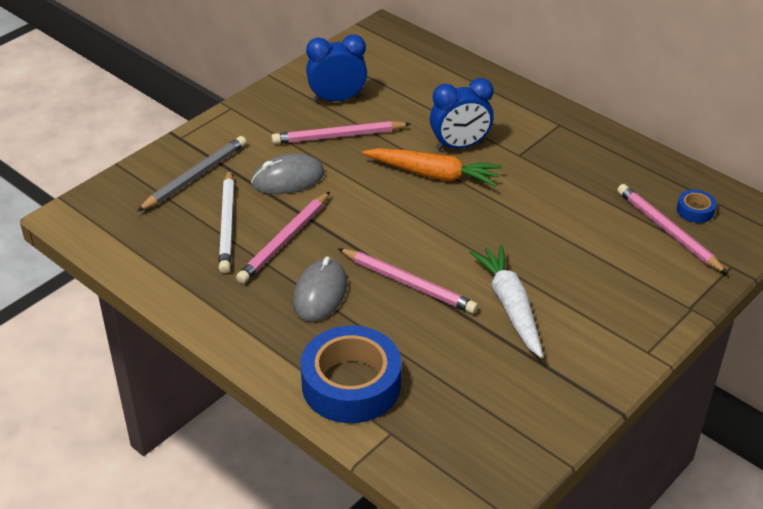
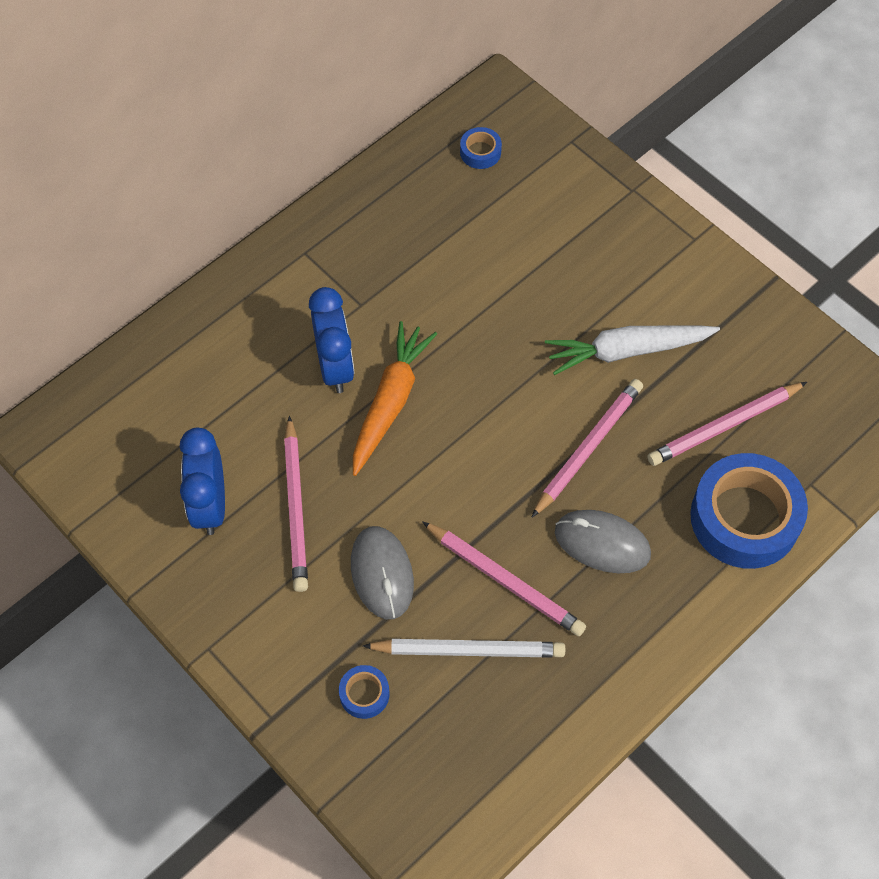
camera: 85 degrees left, 20 degrees up
(195, 176) = (364, 694): grey pencil -> blue tape
(667, 231) = (513, 184): pink pencil -> pink pencil (724, 426)

